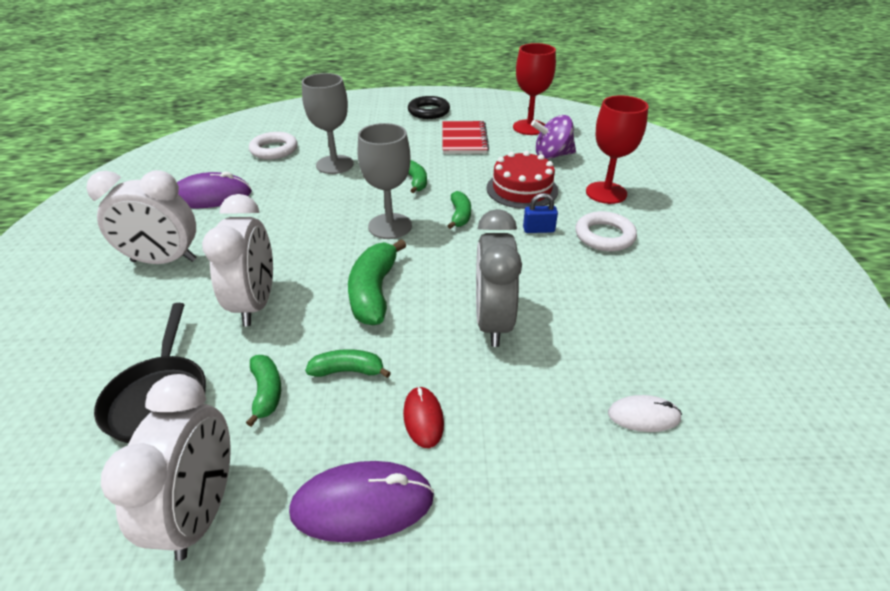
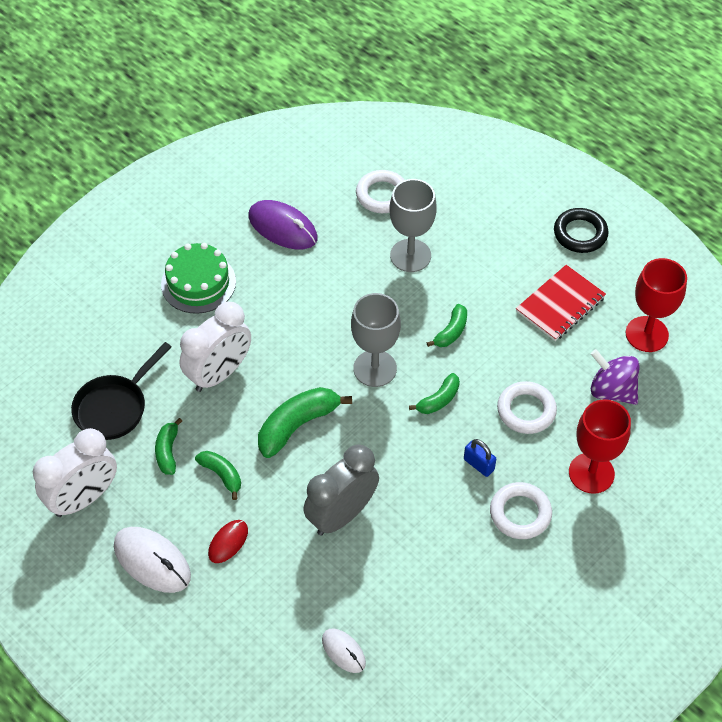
camera: 45 degrees right, 15 degrees up
(164, 261) = (198, 283): white clock -> green cake
(266, 392) = (168, 451): green banana -> green banana turned 150 degrees clockwise
(362, 504) = (152, 561): purple mouse -> white mouse
(522, 189) = (526, 410): red cake -> white ring

